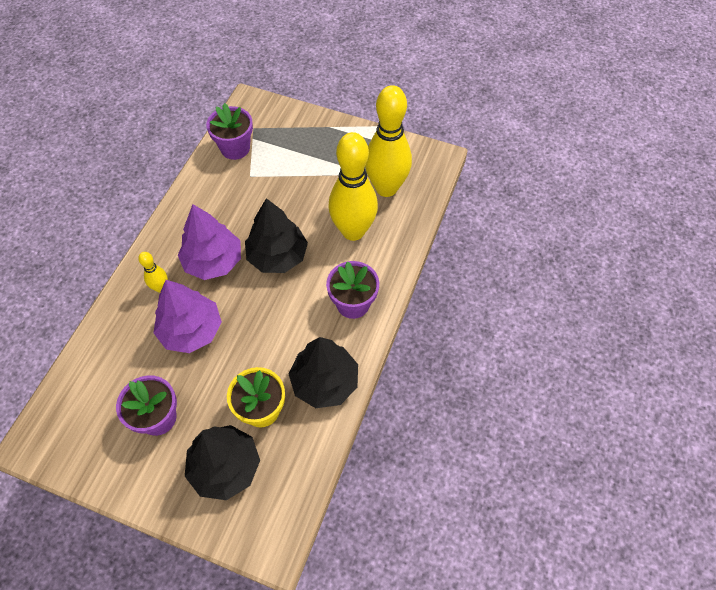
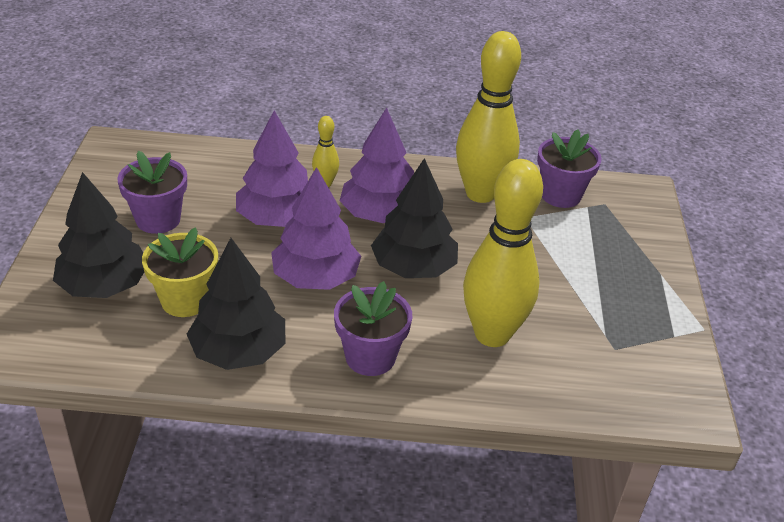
camera: 70 degrees right, 20 degrees down
(267, 318) = (316, 278): none -> purple tree
(386, 188) = (590, 357): yellow bowling pin -> yellow bowling pin (480, 193)

